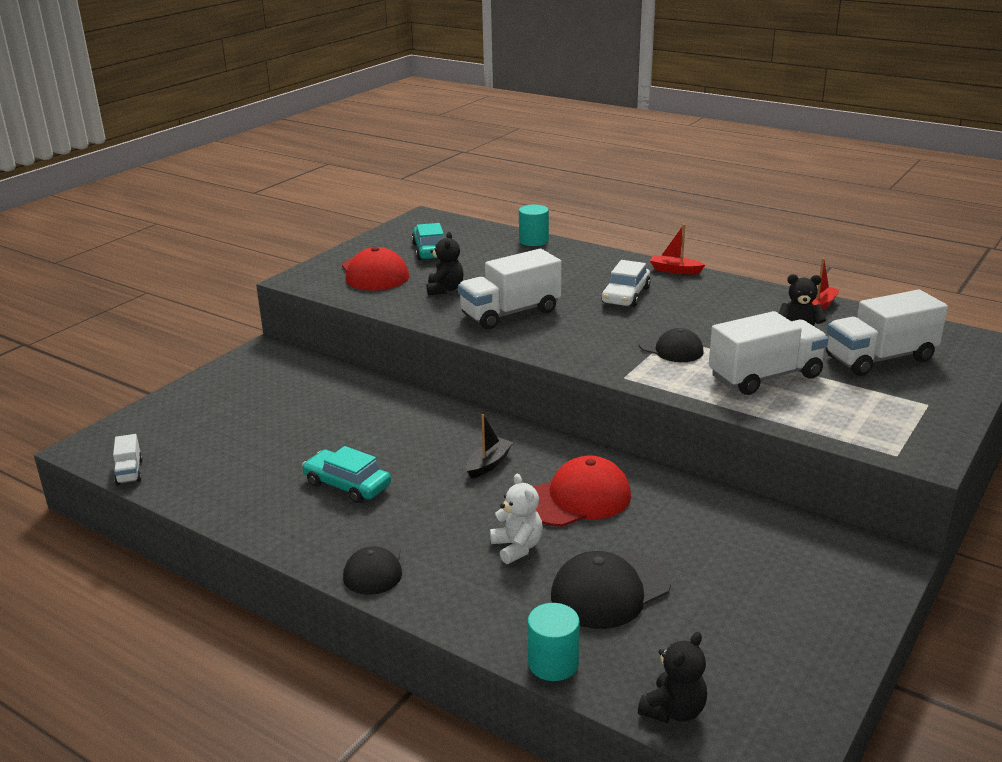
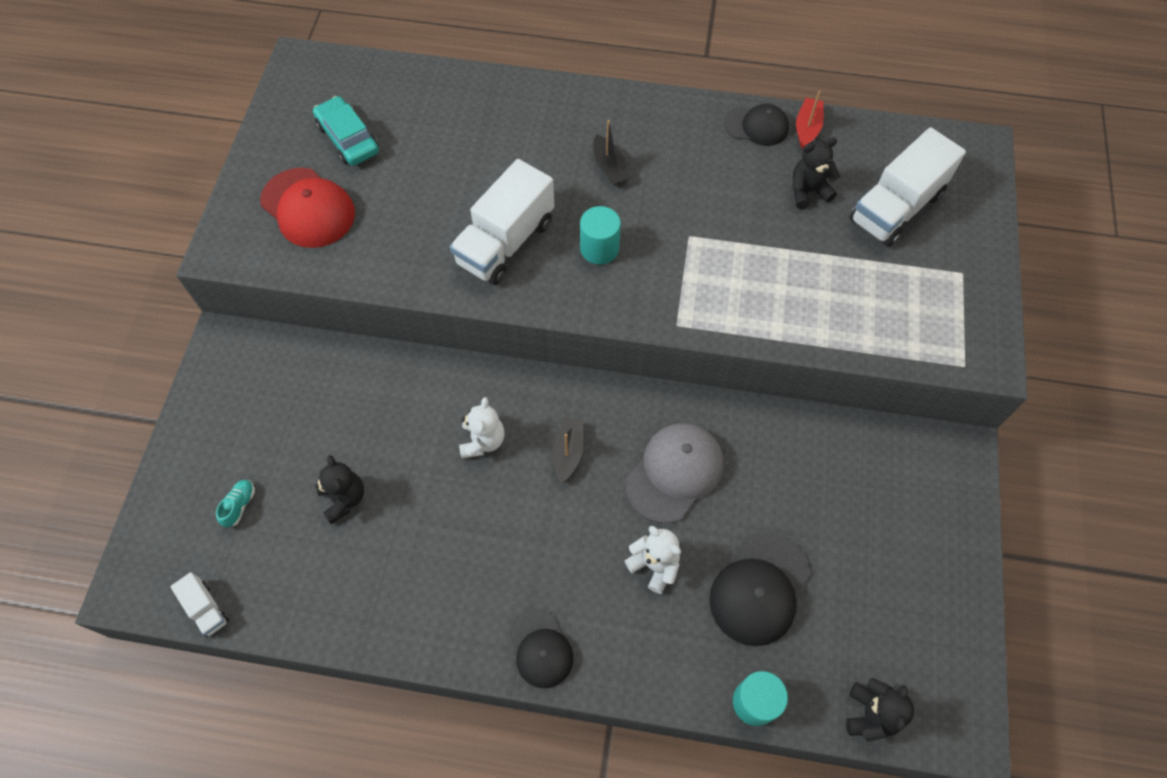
camera: 25 degrees left, 35 degrees up
(202, 427) = (239, 505): none -> turquoise shoe
(347, 485) = (448, 538): turquoise car -> none
(420, 441) = (482, 441): none -> white teddy bear
(445, 289) = (409, 217): black teddy bear -> black teddy bear (344, 498)
(533, 241) = (457, 81): turquoise cylinder -> turquoise cylinder (599, 248)
(577, 498) = (674, 473): red cap -> grey cap
(625, 295) = (609, 167): white car -> black boat
(671, 349) = (699, 256): black cap -> black cap (756, 126)
(675, 270) = (638, 100): red boat -> none
(765, 377) = (806, 276): white truck -> none

